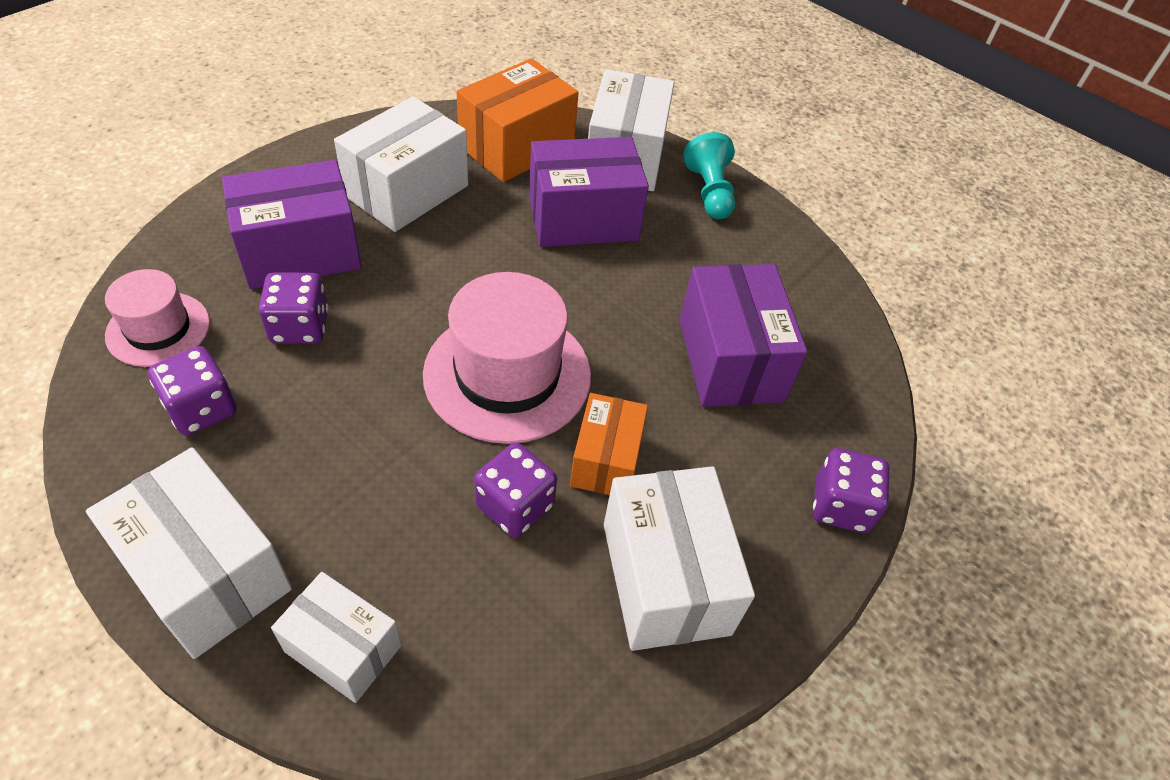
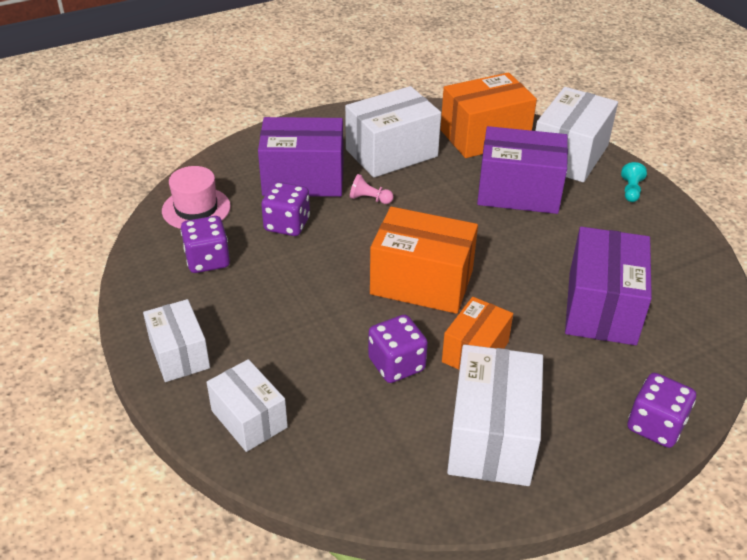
camera: 25 degrees right, 10 degrees down
(207, 573) = (179, 354): white box -> white box, size x0.63
(400, 265) = (369, 199): none -> pink pawn
(507, 374) = (422, 282): pink hat -> orange box
(709, 192) = (631, 190): turquoise pawn -> turquoise pawn, size x0.59

